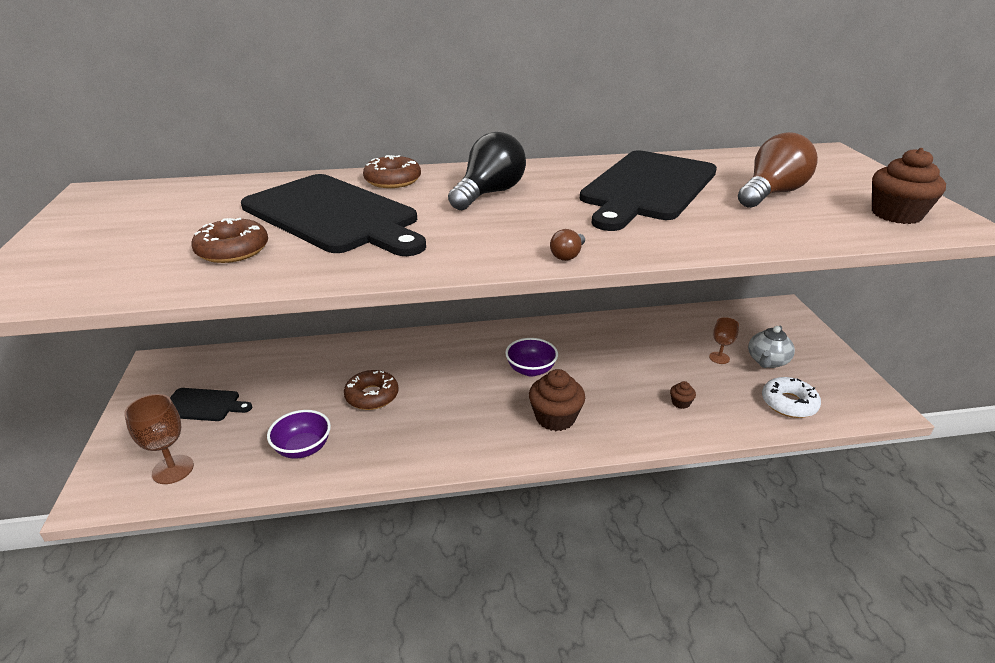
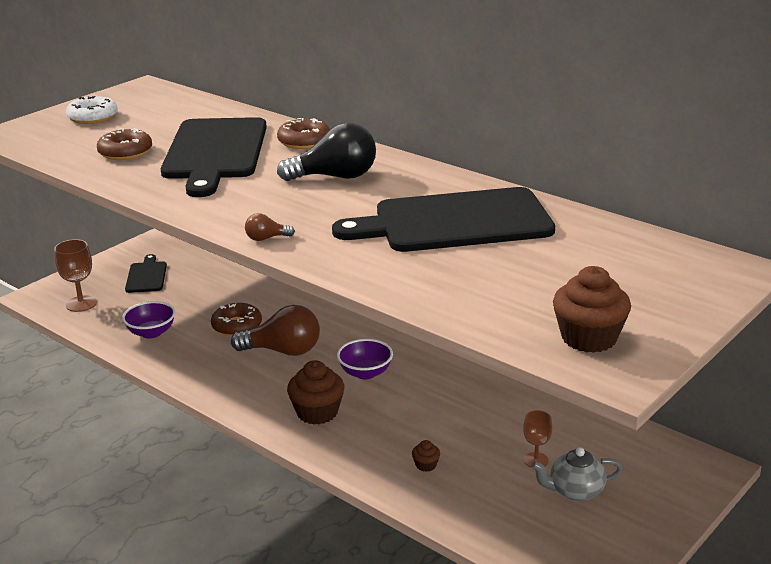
camera: 50 degrees right, 5 degrees down
(203, 405) = (146, 276): black cutting board -> black cutting board turned 150 degrees counterclockwise
(771, 193) = (539, 272): brown light bulb -> brown light bulb (283, 351)
(788, 403) = (515, 527): white donut -> white donut (93, 117)

